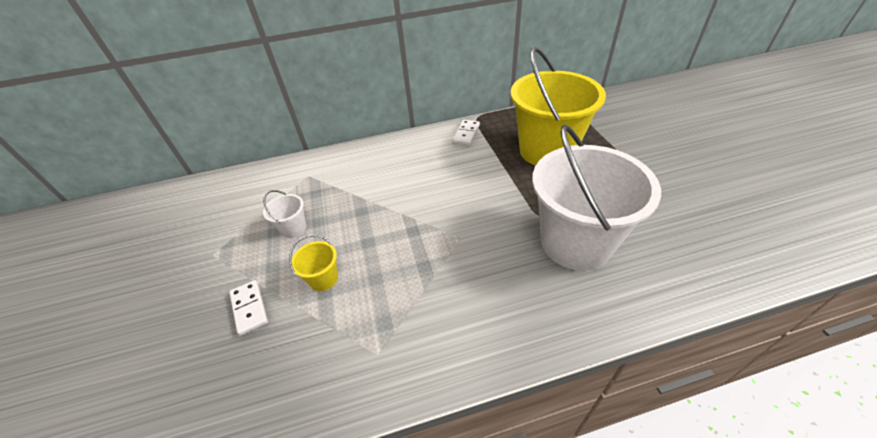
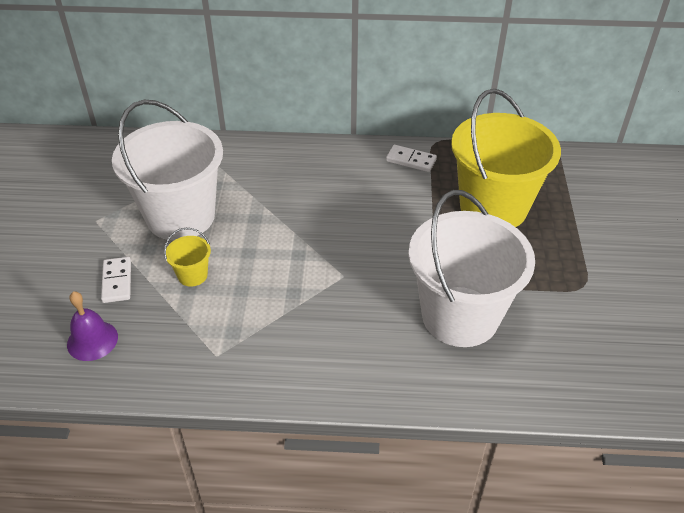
camera: 15 degrees right, 0 degrees up
(239, 382) = (92, 340): none -> purple bell
(293, 228) = (181, 216): white bucket -> white bucket, size x2.49
(466, 134) = (411, 160): white domino -> white domino turned 75 degrees clockwise

